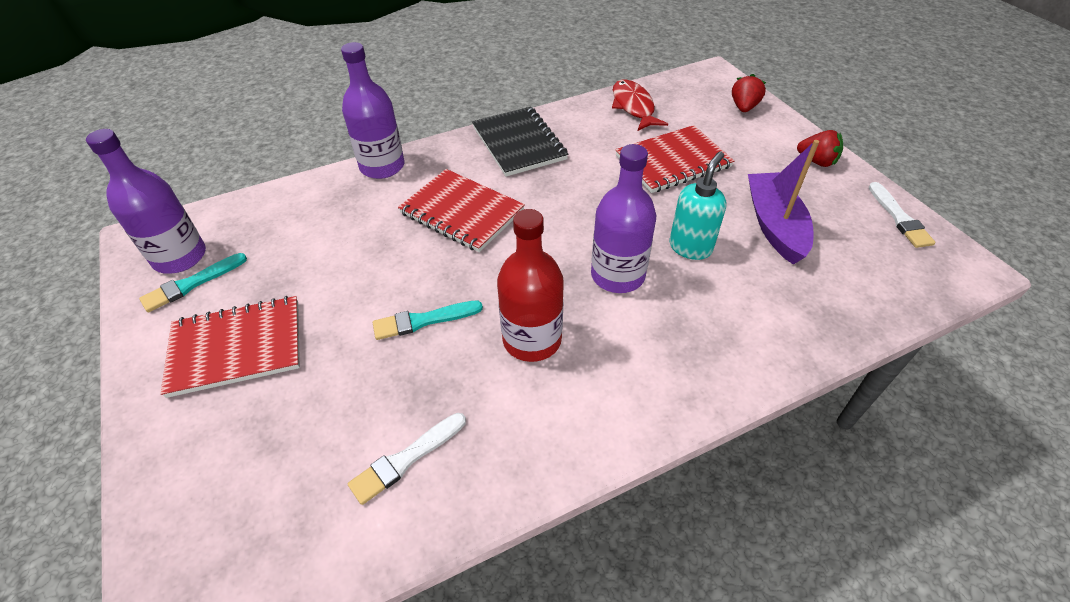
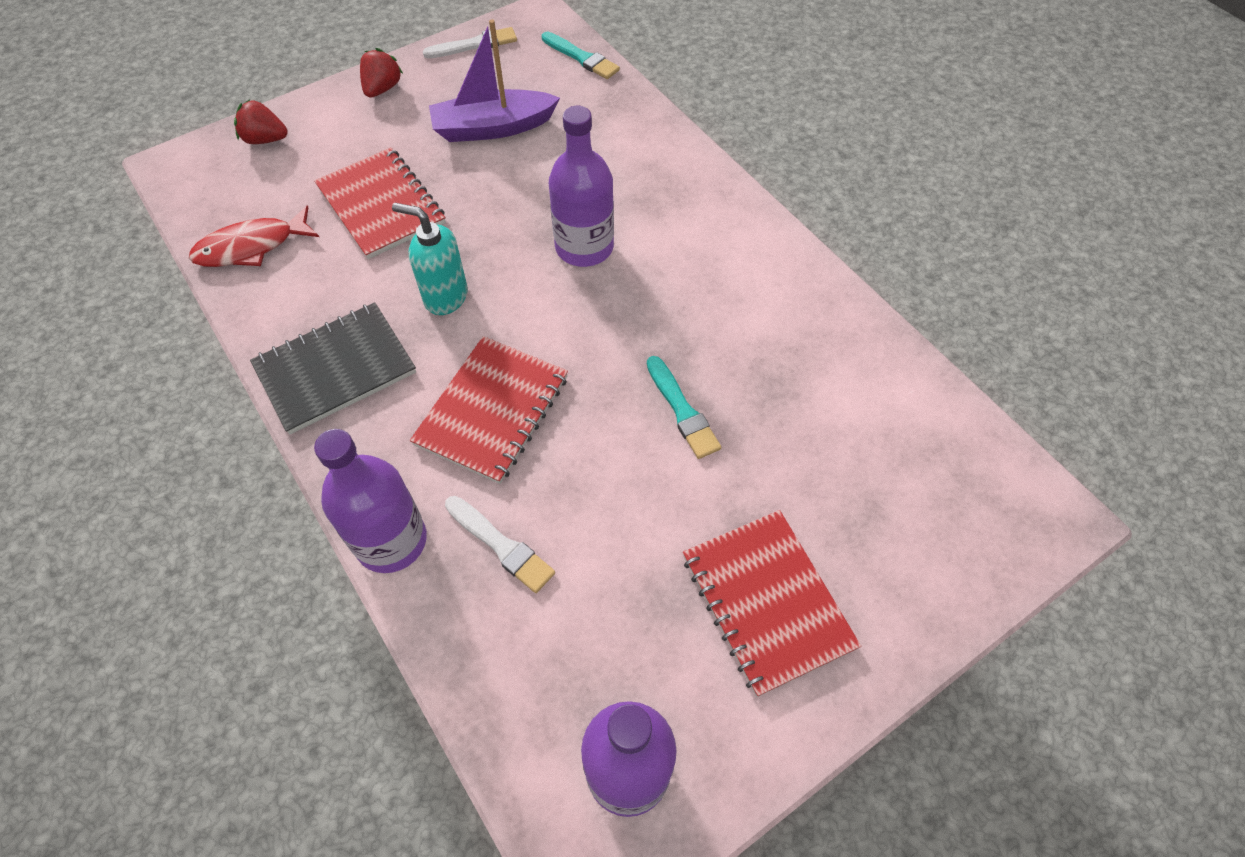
camera: 100 degrees left, 10 degrees up
(192, 284) = (677, 720): turquoise brush -> turquoise brush (581, 57)
(406, 459) = (847, 385): white brush -> white brush (501, 545)
(532, 340) = (686, 309): red bottle -> none
(690, 247) = (533, 190): turquoise soap dispenser -> turquoise soap dispenser (445, 297)

